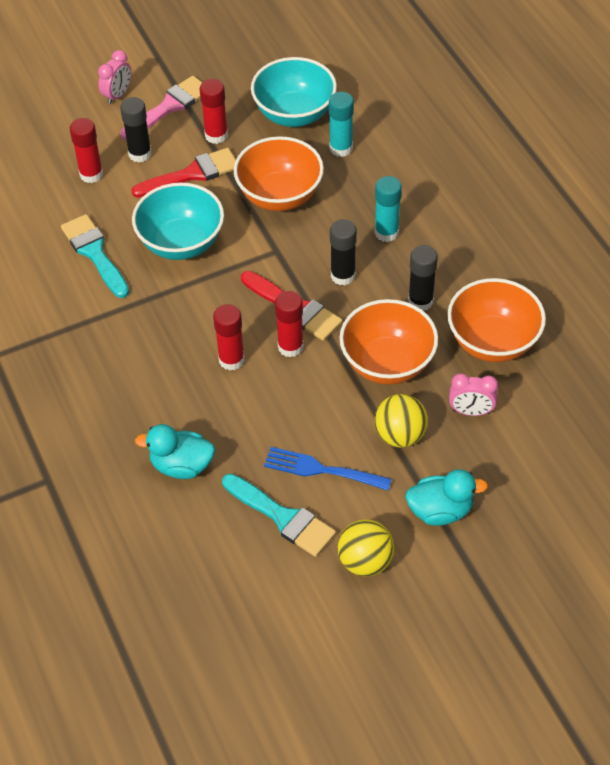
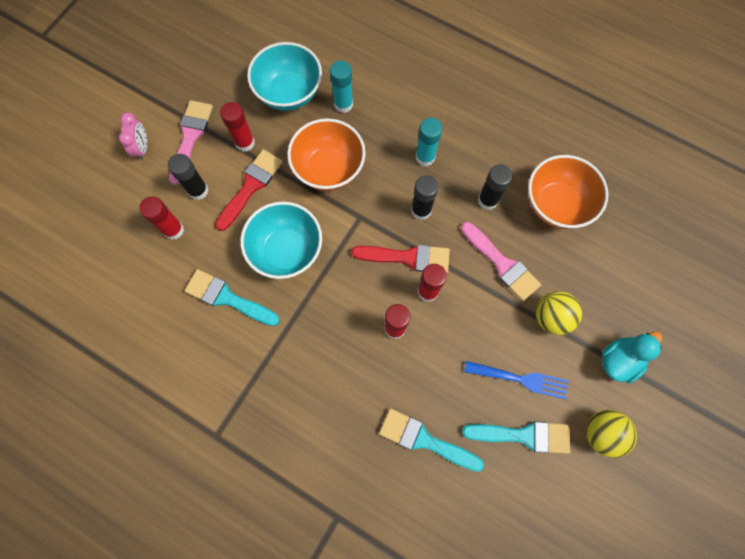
camera: 35 degrees left, 20 degrees up
(181, 466) = (424, 440): turquoise duck -> turquoise brush
(321, 470) = (521, 379): blue fork -> blue fork turned 150 degrees counterclockwise
(387, 363) = (502, 264): orange bowl -> pink brush
(471, 411) = (582, 269): pink clock -> none

